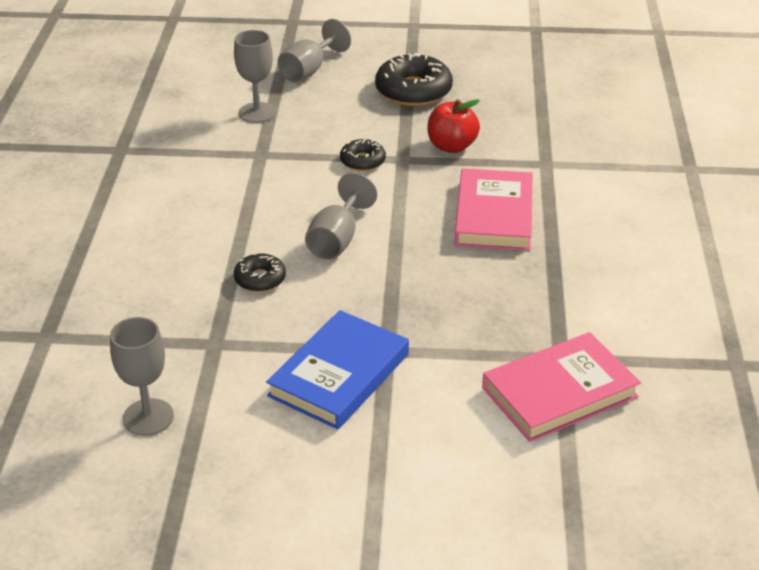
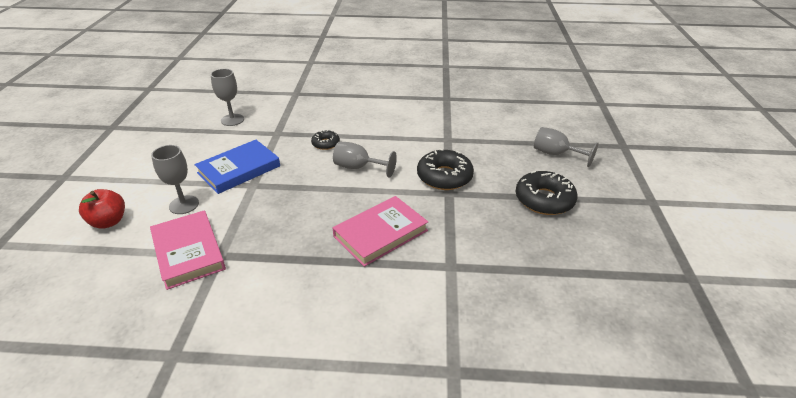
camera: 90 degrees right, 0 degrees up
(257, 113) = (495, 137): grey goblet -> grey goblet (184, 205)
(339, 375) = (239, 169): blue book -> blue book turned 75 degrees counterclockwise
(362, 161) = (444, 177): black donut -> black donut, size x1.82
(451, 146) = (469, 216): red apple -> red apple (109, 222)
(494, 215) = (380, 233): pink book -> pink book turned 45 degrees counterclockwise

